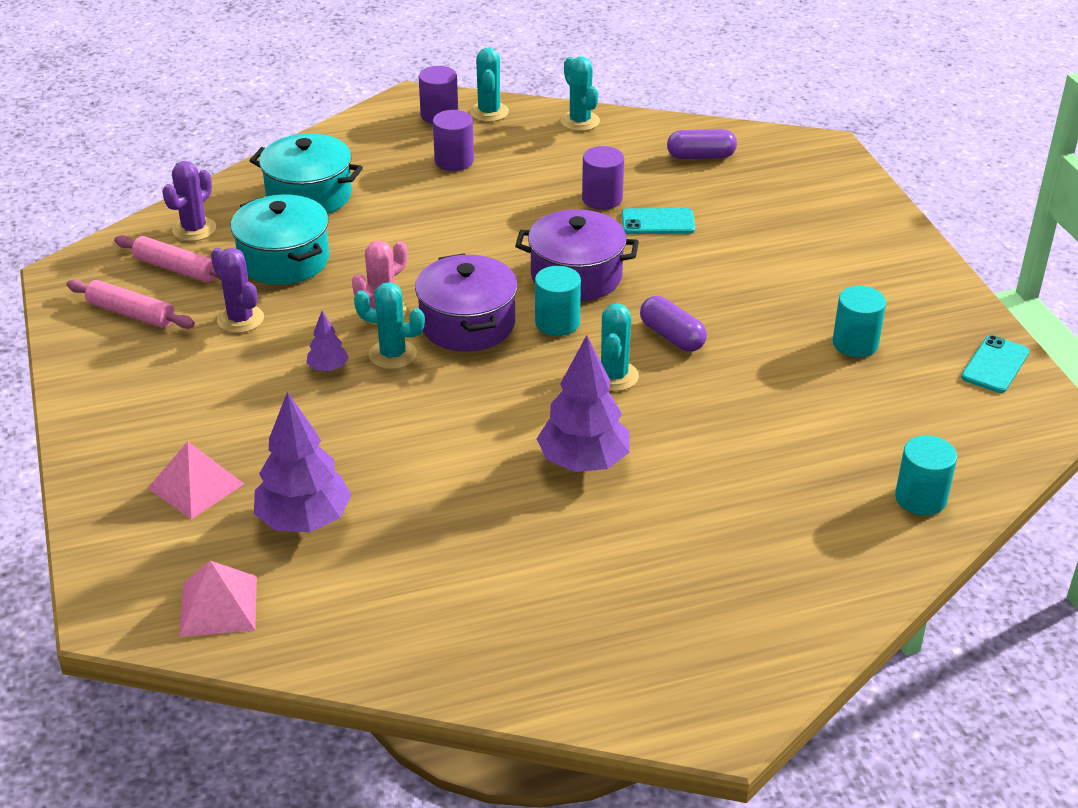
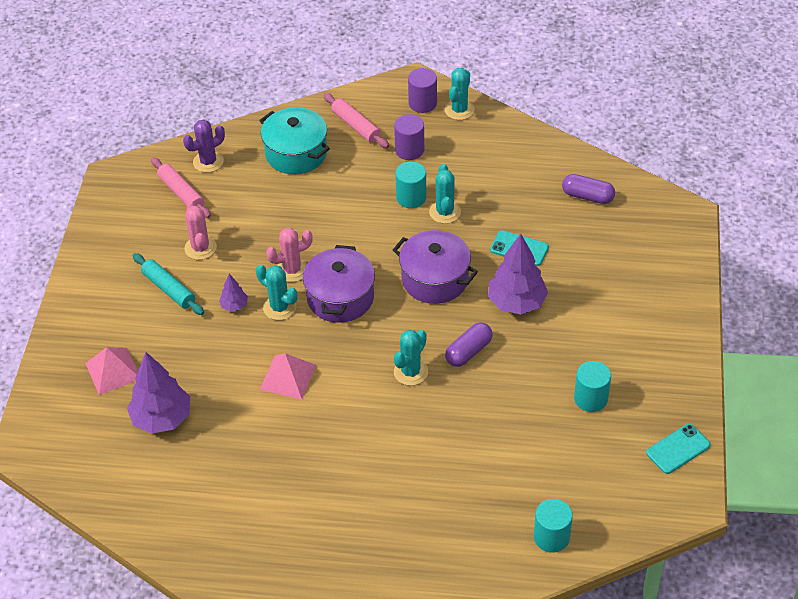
camera: 25 degrees right, 10 degrees up
(131, 313) = (137, 222): pink rolling pin -> pink rolling pin (356, 126)
(219, 606) = (85, 462): pink pyramid -> pink pyramid (288, 377)
(222, 374) = (168, 289): none -> turquoise rolling pin
(240, 319) = (200, 248): purple cactus -> pink cactus
(284, 260) = (252, 206): turquoise pot -> none
(557, 323) = (399, 315): turquoise cylinder -> turquoise cylinder (411, 197)
(580, 121) = (519, 137): turquoise cactus -> turquoise cactus (445, 212)
(583, 462) = (352, 433): purple tree -> purple tree (516, 303)
(602, 199) = (492, 215): purple cylinder -> none
(672, 336) = (468, 351): purple capsule -> purple capsule turned 60 degrees clockwise

